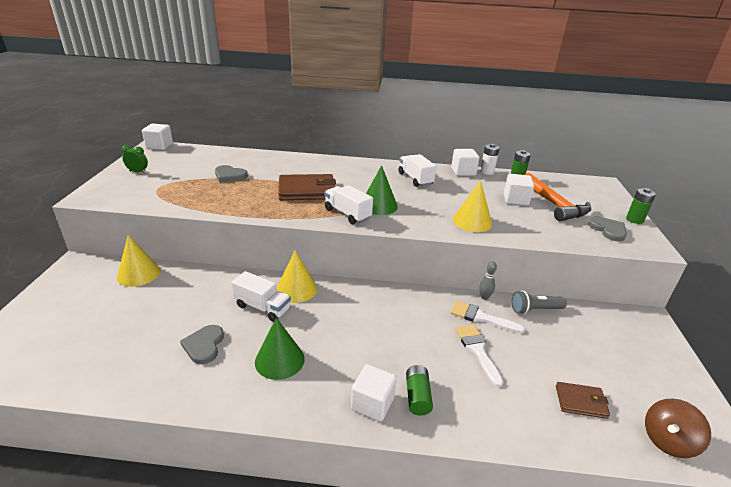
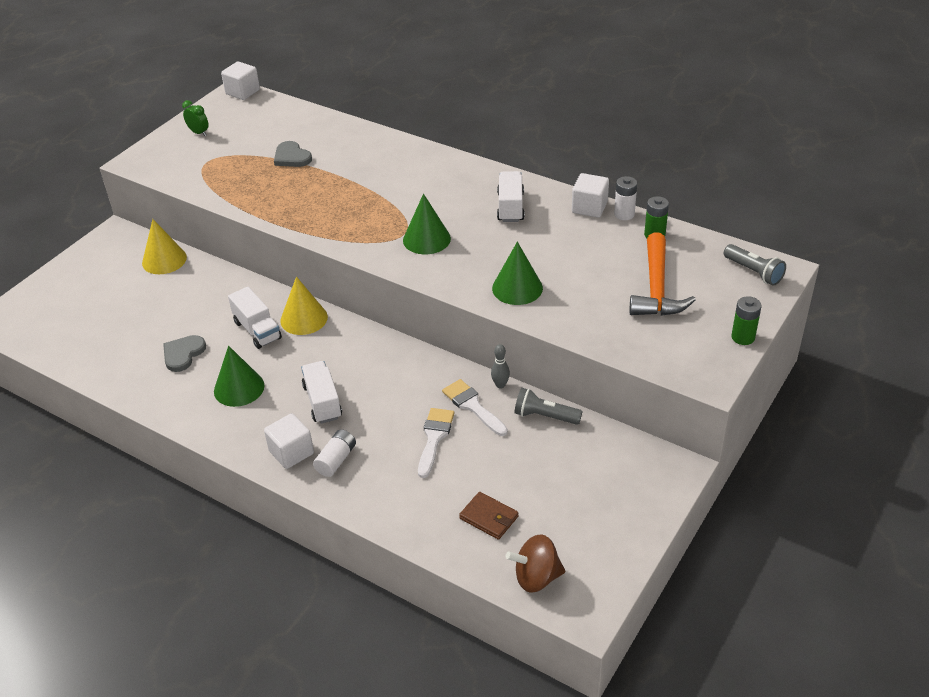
camera: 30 degrees right, 10 degrees up
(307, 190) = (362, 198): brown wallet -> none
(347, 214) = (380, 243): white truck -> white truck (322, 402)
(417, 396) = (336, 460): green battery -> white battery
(472, 221) = (517, 288): yellow cone -> green cone
(515, 199) = (611, 269): white cube -> none
(592, 186) = (753, 272): none -> grey flashlight
(608, 230) = (682, 342): grey heart -> none

